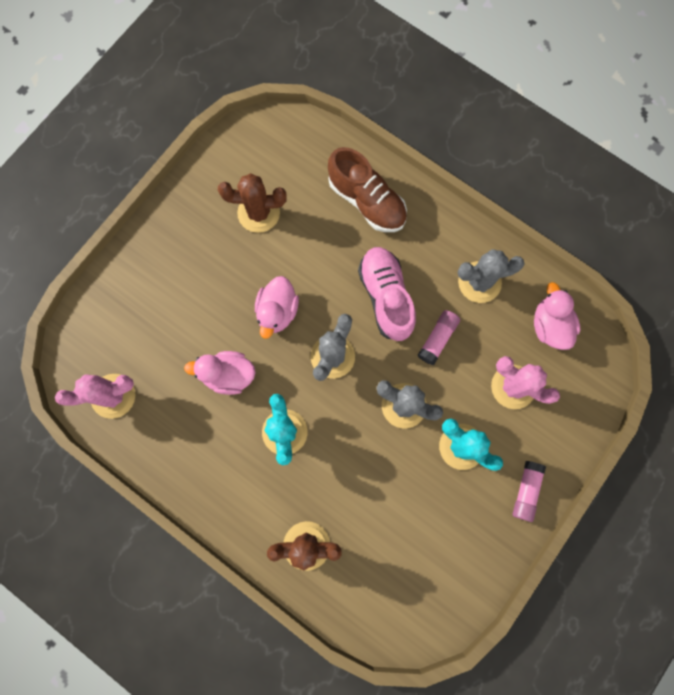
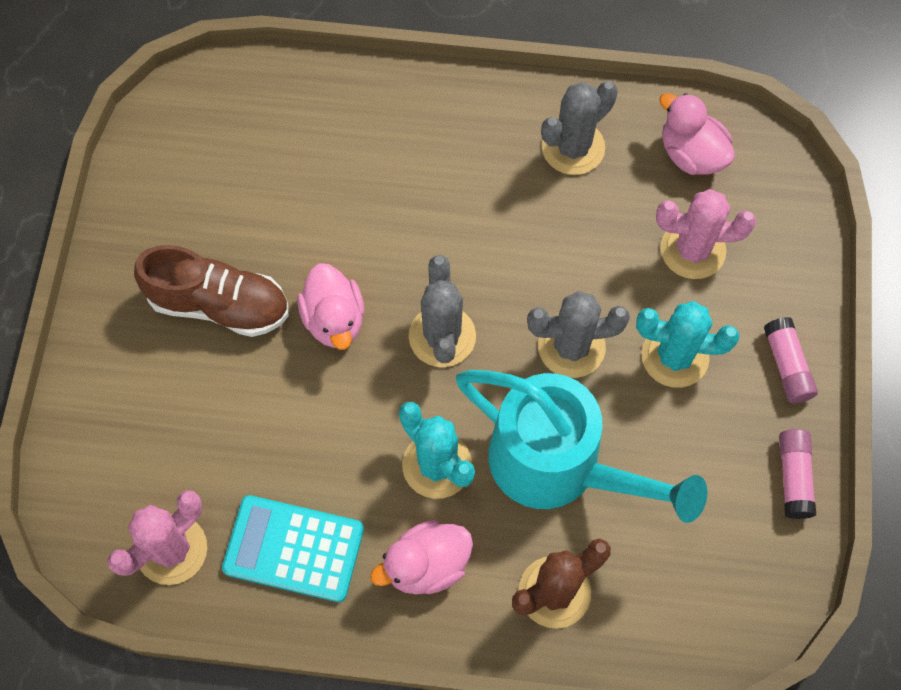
camera: 30 degrees left, 10 degrees down
(178, 434) = (294, 548): none -> turquoise calculator
(228, 375) = (317, 435): pink duck -> pink duck (426, 565)
(258, 213) = (233, 210): brown cactus -> none
(353, 474) = (560, 467): none -> turquoise watering can
(367, 201) = (369, 123): brown shoe -> brown shoe (219, 304)
(386, 297) = (466, 227): pink shoe -> none
(437, 339) = (563, 243): pink glue stick -> pink glue stick (793, 477)

